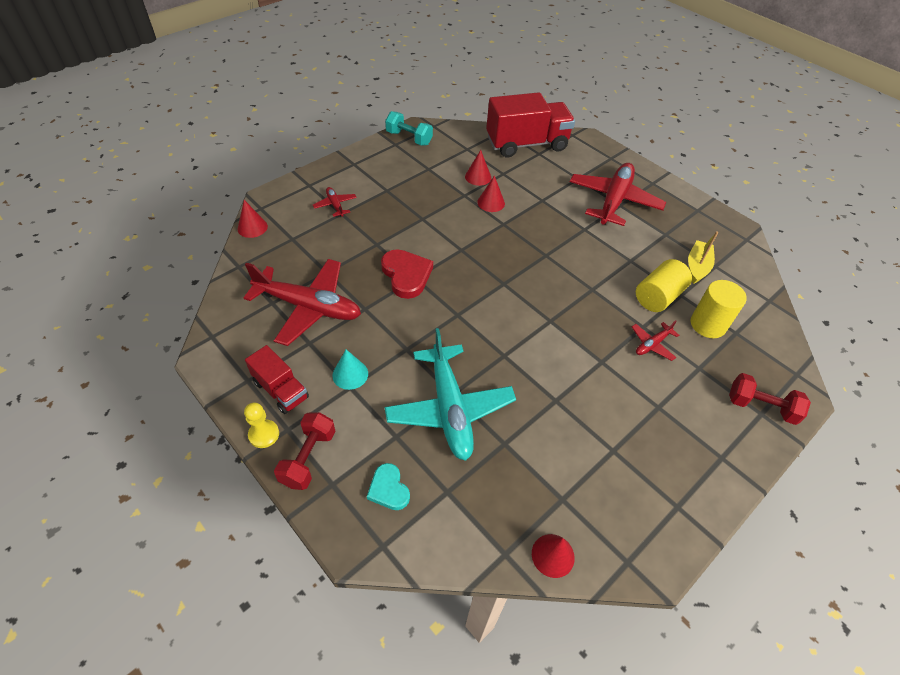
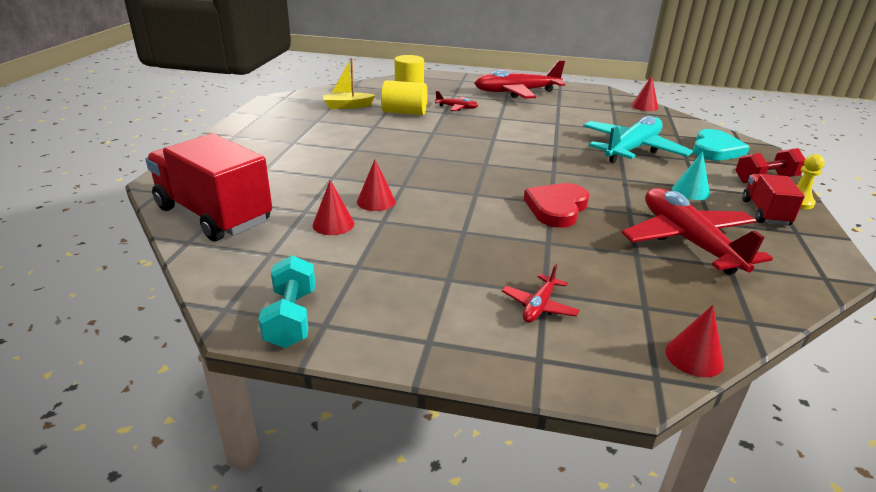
camera: 125 degrees left, 20 degrees down
(388, 489) = (715, 149): turquoise heart -> turquoise heart, size x1.61
(614, 201) = (290, 146): red plane -> red plane (516, 92)
(761, 407) = (457, 80): red dumbbell -> none

